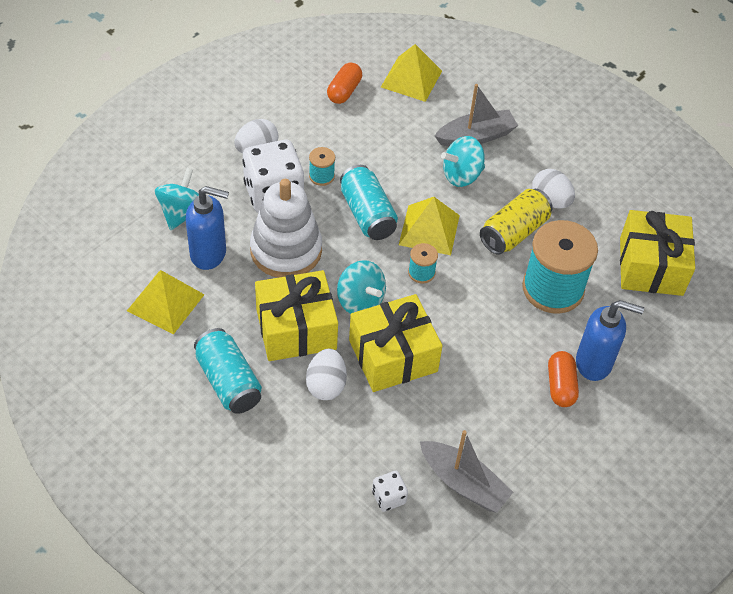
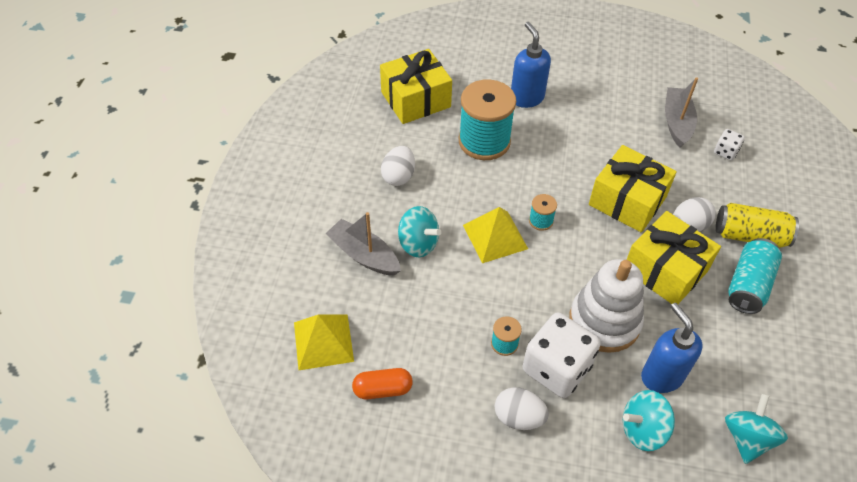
camera: 120 degrees left, 0 degrees up
(165, 302) = (734, 375): yellow pyramid -> none
(360, 301) = (602, 244): turquoise spinning top -> turquoise spinning top (747, 438)
(367, 214) = (516, 286): turquoise can -> none
(514, 232) = (451, 184): yellow can -> yellow can (750, 235)
(560, 386) = (560, 107): orange capsule -> none

